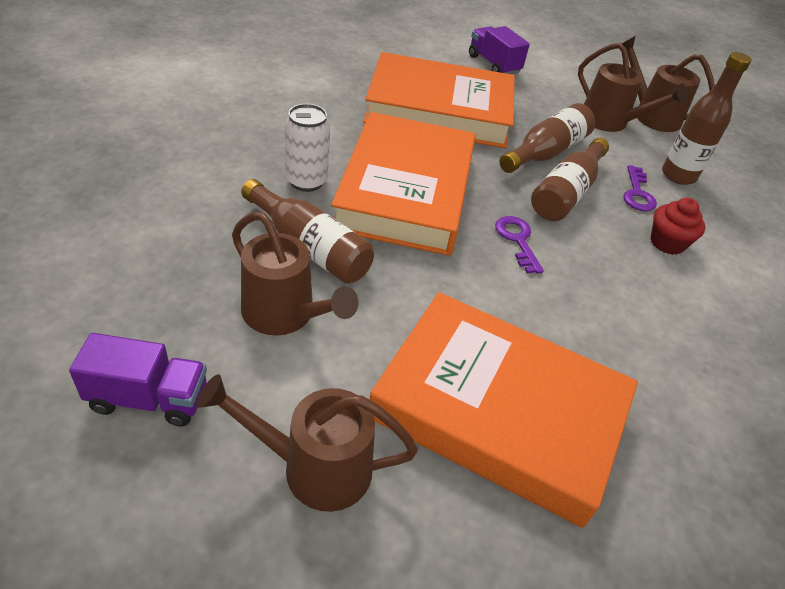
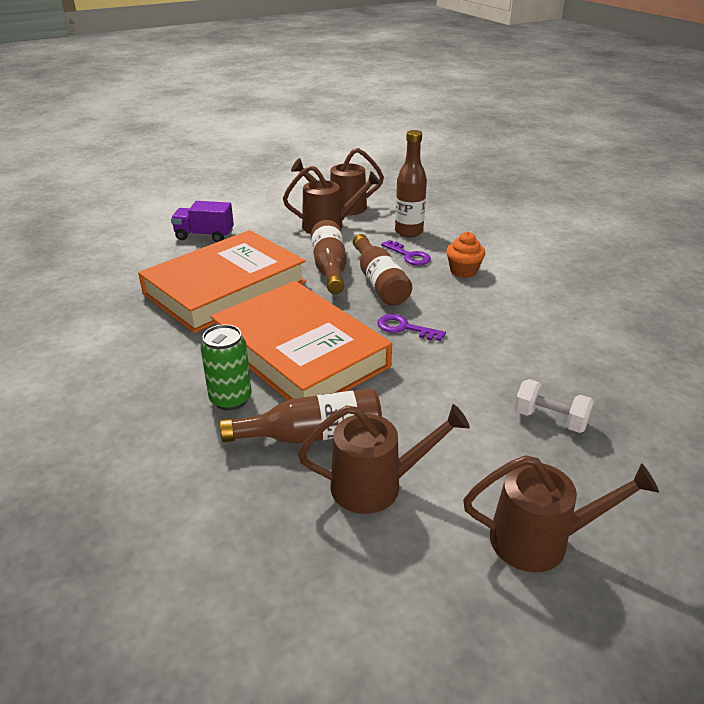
camera: 45 degrees left, 10 degrees down
(149, 398) = (403, 616): purple truck -> none
(306, 181) = (230, 399): white can -> green can
(313, 467) = (541, 540): brown watering can -> brown watering can turned 135 degrees counterclockwise
(498, 410) = (550, 419): orange book -> white dumbbell
(667, 243) = (463, 271): red cupcake -> orange cupcake

